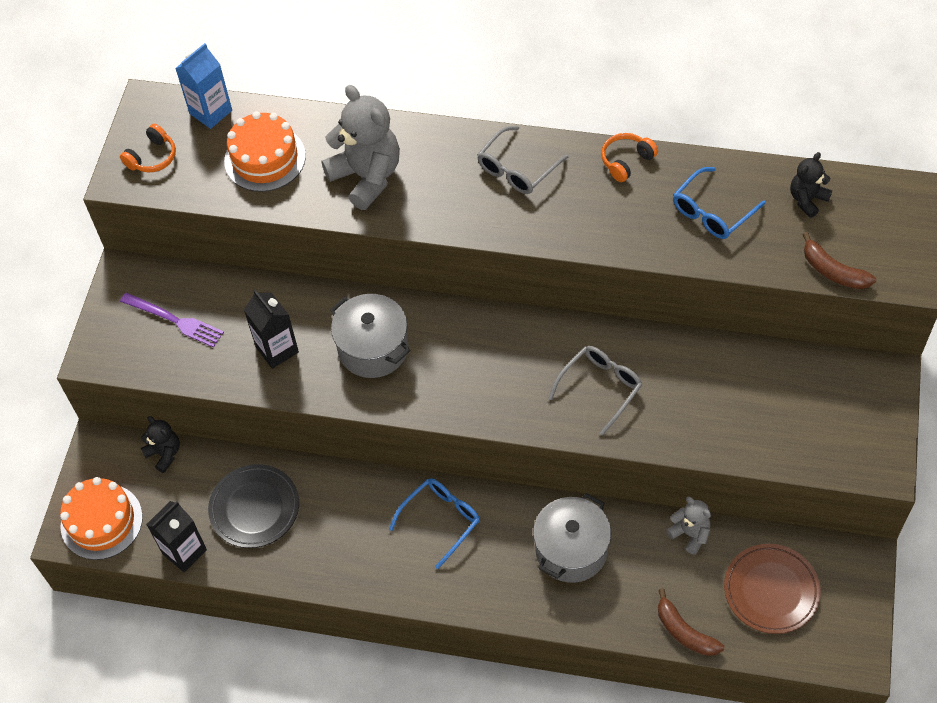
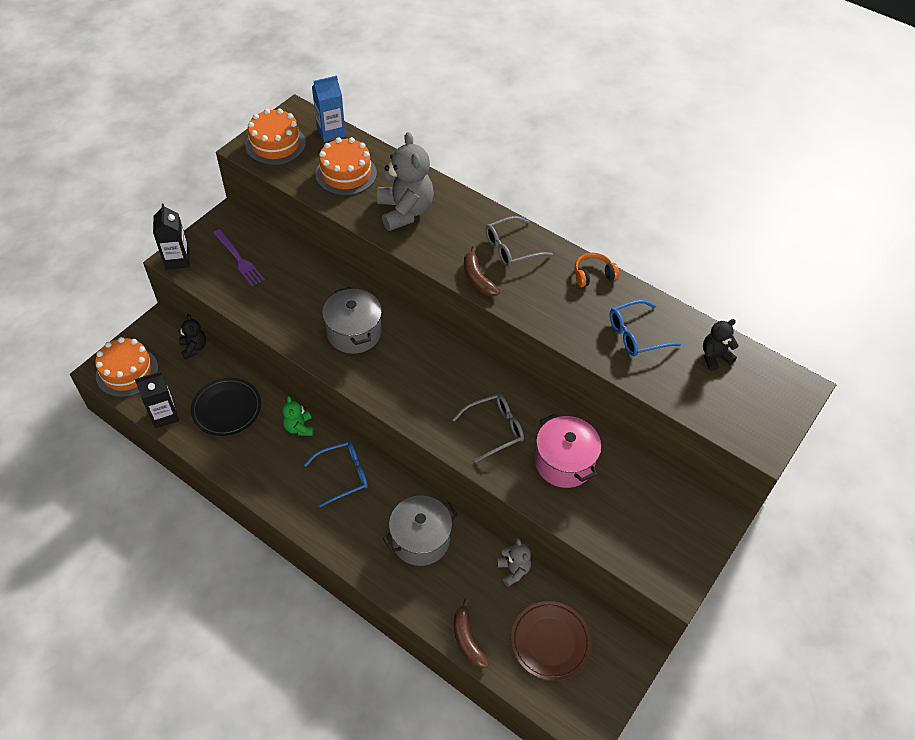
camera: 20 degrees right, 5 degrees down
(152, 157) = (275, 144): orange headphones -> orange cake
(277, 349) = (291, 305): black carton -> black carton (177, 260)
(355, 489) = (299, 427): none -> green teddy bear
(696, 390) = (564, 462): none -> pink pot
(833, 271) = (705, 415): brown banana -> brown banana (477, 278)

